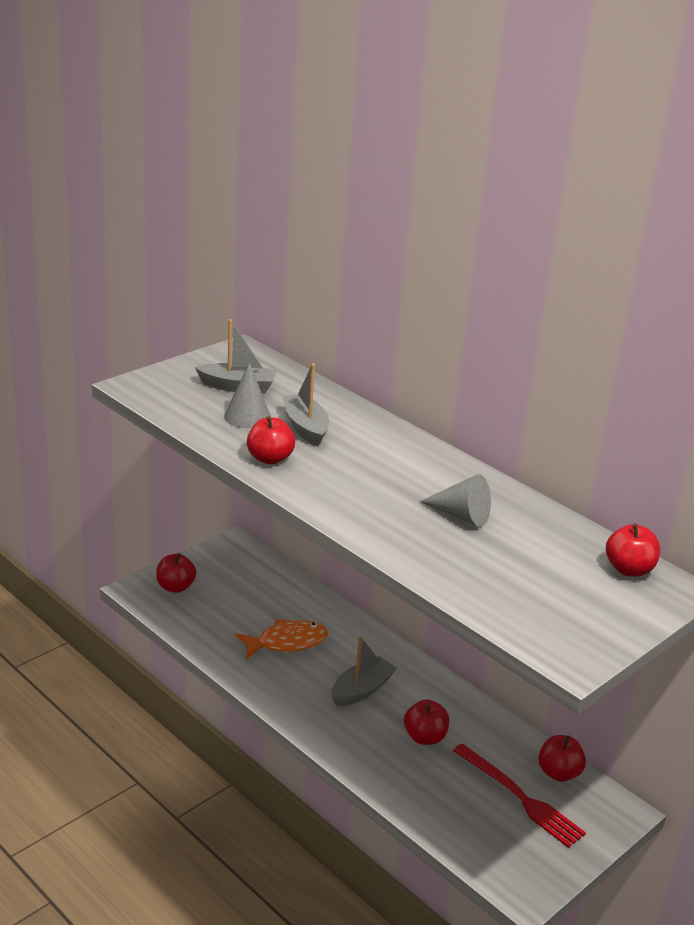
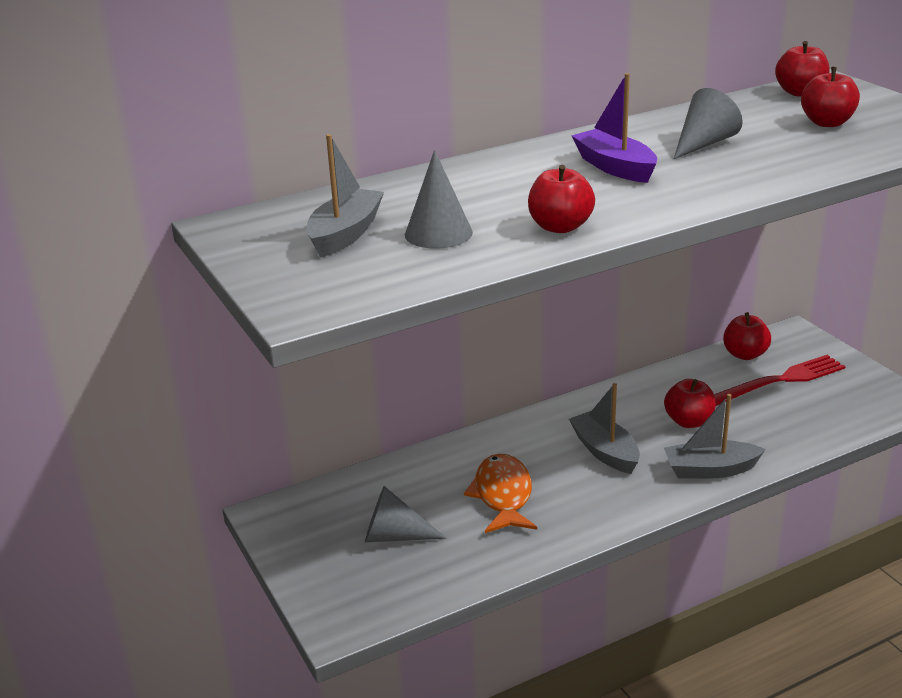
camera: 70 degrees left, 0 degrees up
(175, 587) = (348, 583): red apple -> red apple (827, 123)
(227, 599) = (395, 536): none -> grey cone
(305, 427) = (482, 201): grey boat -> grey boat (710, 470)
(390, 476) = (615, 167): none -> purple boat

